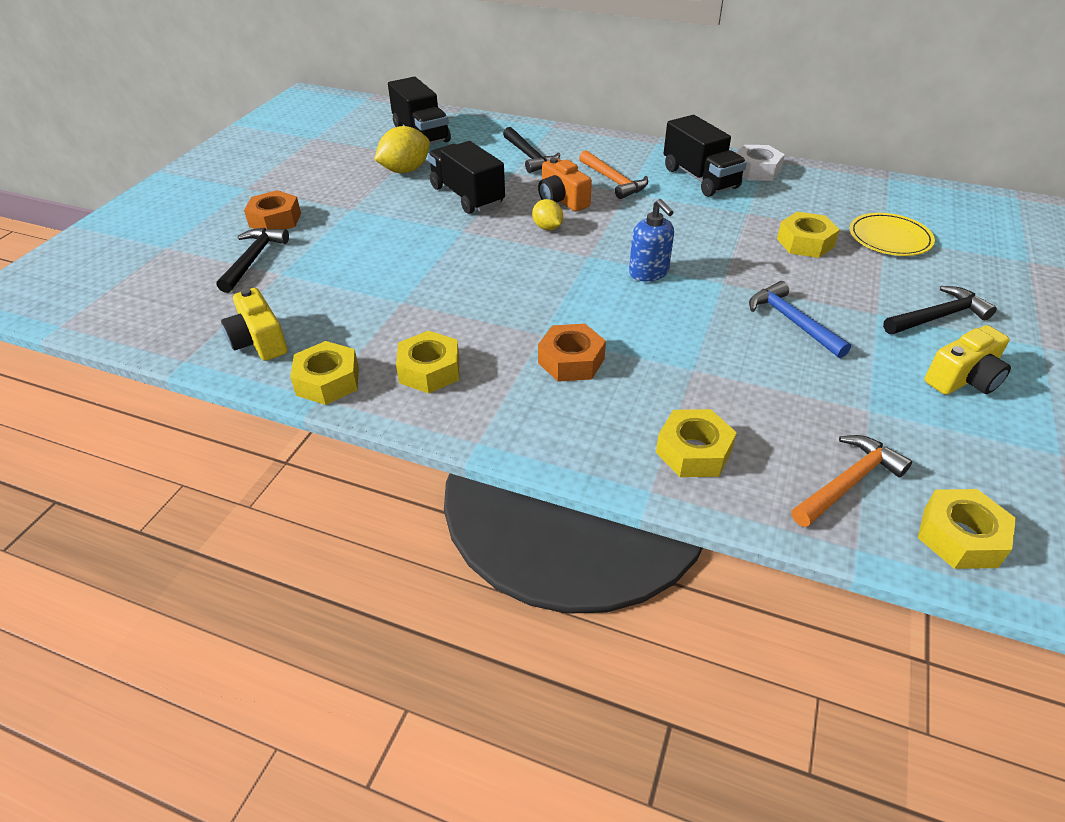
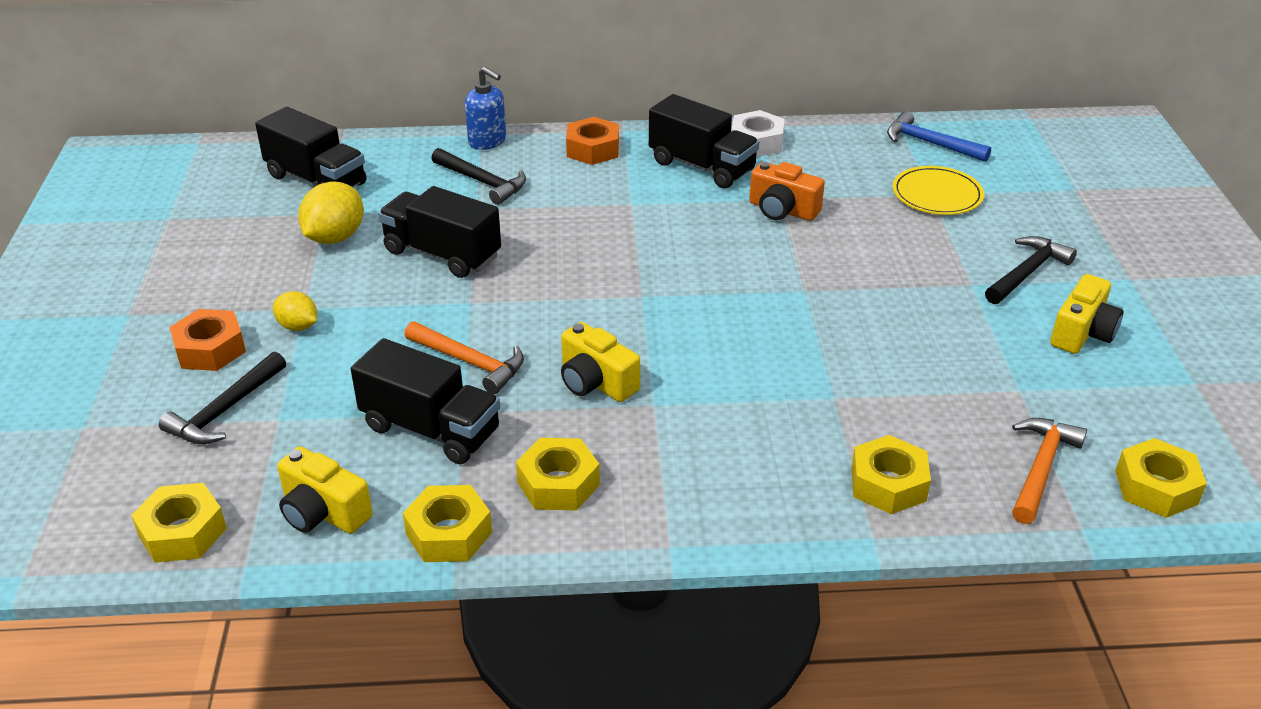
camera: 25 degrees left, 5 degrees down
(253, 259) = (225, 410): black hammer -> black hammer turned 135 degrees counterclockwise
(371, 307) = (431, 429): none -> black truck
(510, 307) = (596, 382): none -> yellow camera
(547, 228) = (570, 272): yellow lemon -> yellow lemon (298, 326)
(562, 200) = (562, 232): orange camera -> orange camera (782, 210)
(571, 361) = (705, 426): orange nut -> orange nut (593, 149)
(613, 181) = (606, 193): orange hammer -> orange hammer (470, 362)
(648, 273) = (720, 299): blue soap dispenser -> blue soap dispenser (487, 141)
(792, 321) = (898, 316): blue hammer -> blue hammer (930, 143)
(805, 243) = (858, 221): yellow nut -> yellow nut (183, 532)

